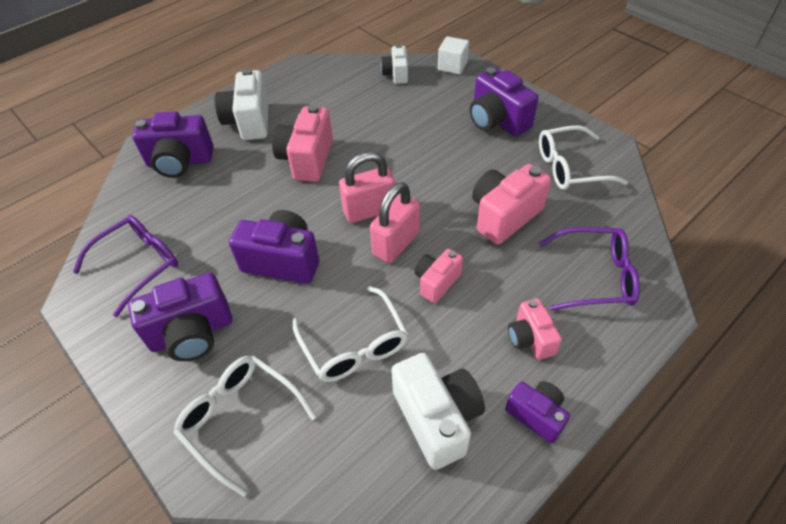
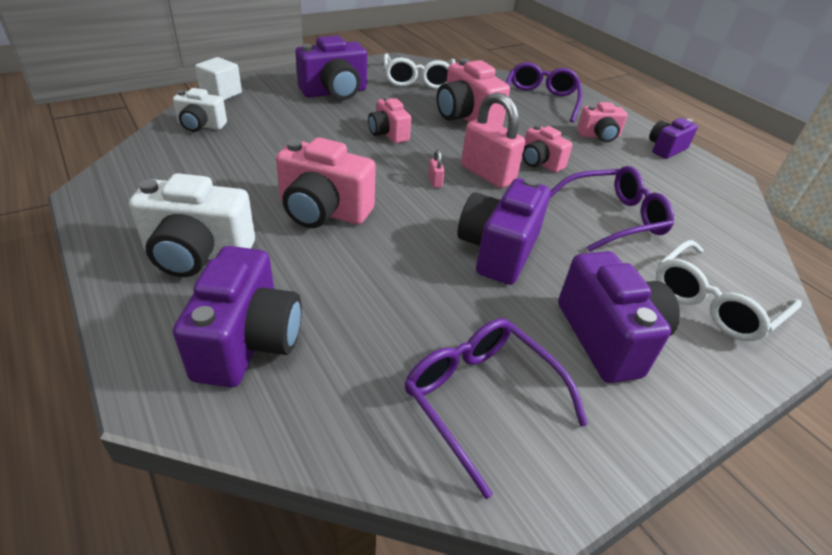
camera: 85 degrees left, 10 degrees down
(354, 345) = (613, 218): white glasses -> purple glasses
(369, 210) = (435, 181): pink padlock -> pink padlock, size x0.40
(437, 168) = (388, 134): none -> pink camera
(437, 418) = (680, 189): white camera -> none

